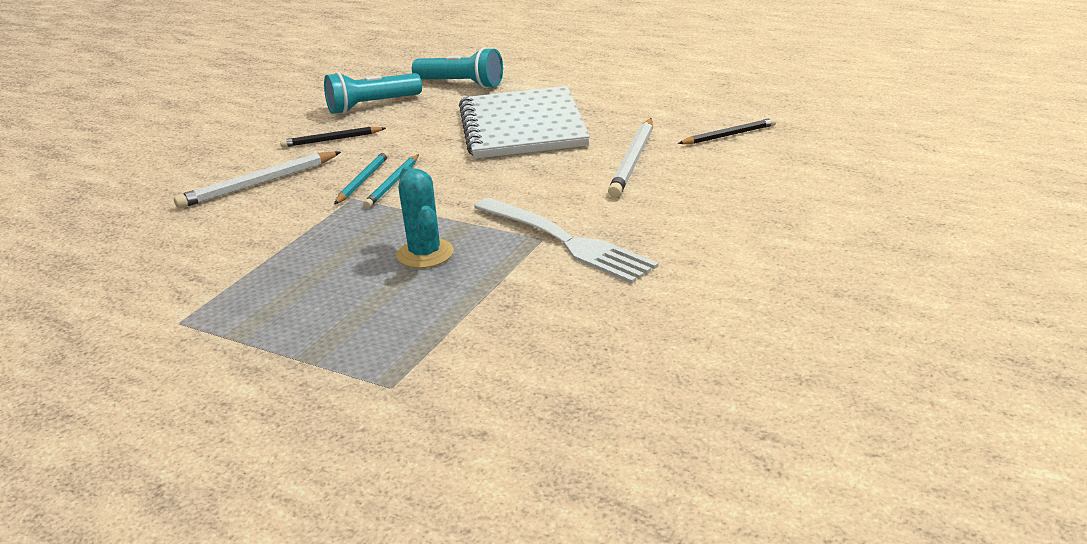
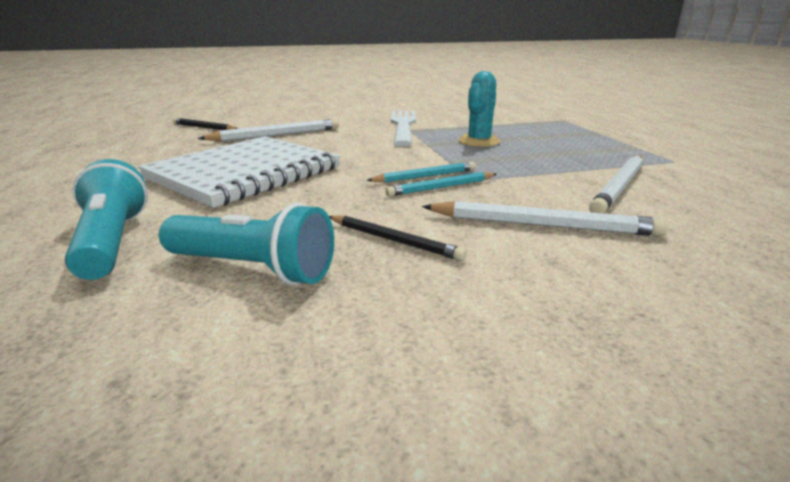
camera: 135 degrees left, 5 degrees down
(224, 246) = (619, 186): none -> white pencil

